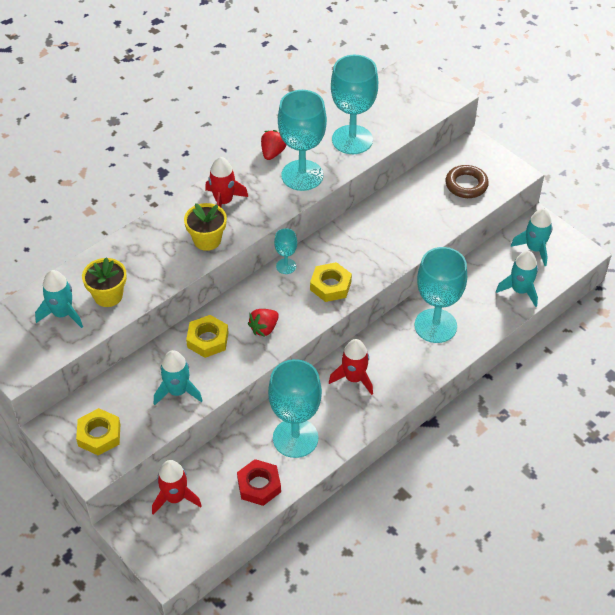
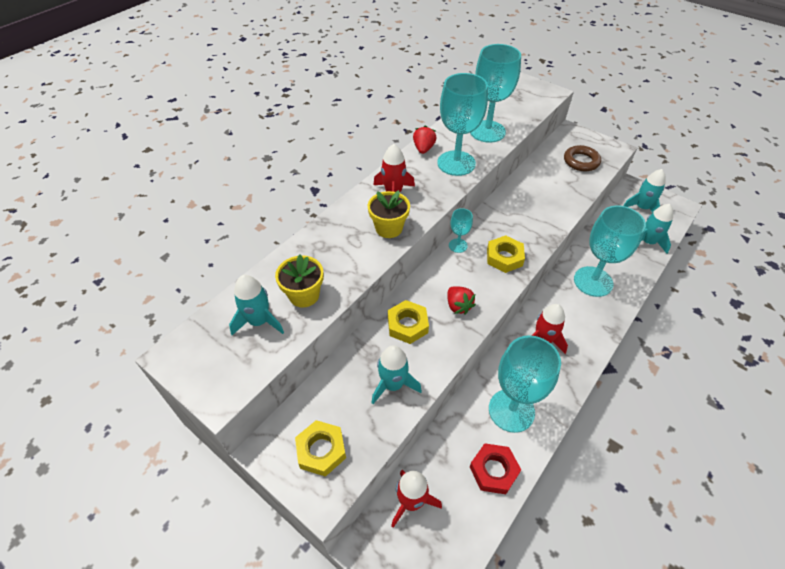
camera: 10 degrees left, 0 degrees up
(264, 328) = (458, 306): red strawberry -> red strawberry turned 60 degrees counterclockwise

